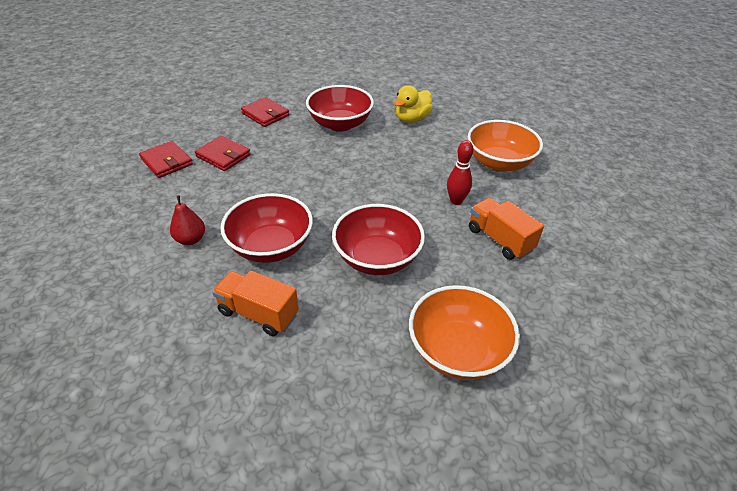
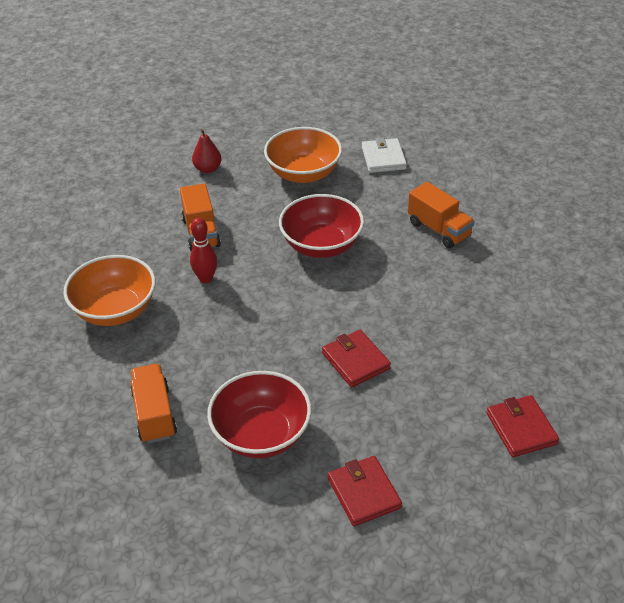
camera: 155 degrees left, 0 degrees up
(191, 239) = (492, 308): red pear -> red pear (208, 169)
(223, 156) = (444, 418): red wallet -> red wallet (355, 361)
(271, 247) = (414, 280): red bowl -> none
(368, 418) = (383, 158): none -> white wallet
(412, 119) = (154, 414): yellow duck -> orange truck

